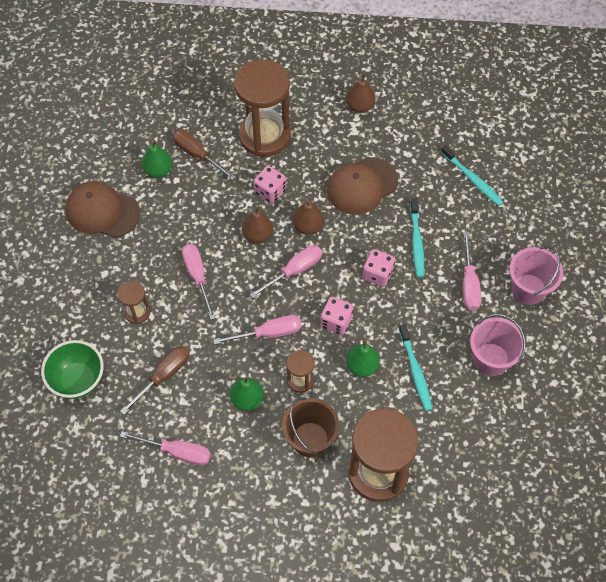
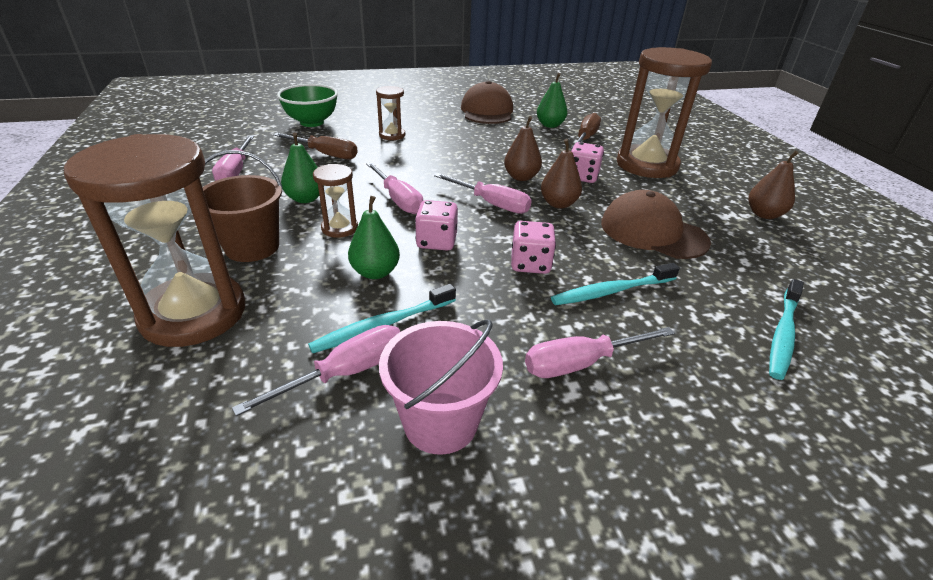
camera: 70 degrees right, 25 degrees down
(197, 276) = (448, 155): pink screwdriver -> pink screwdriver (346, 373)
(528, 289) = (633, 459): pink bucket -> none

